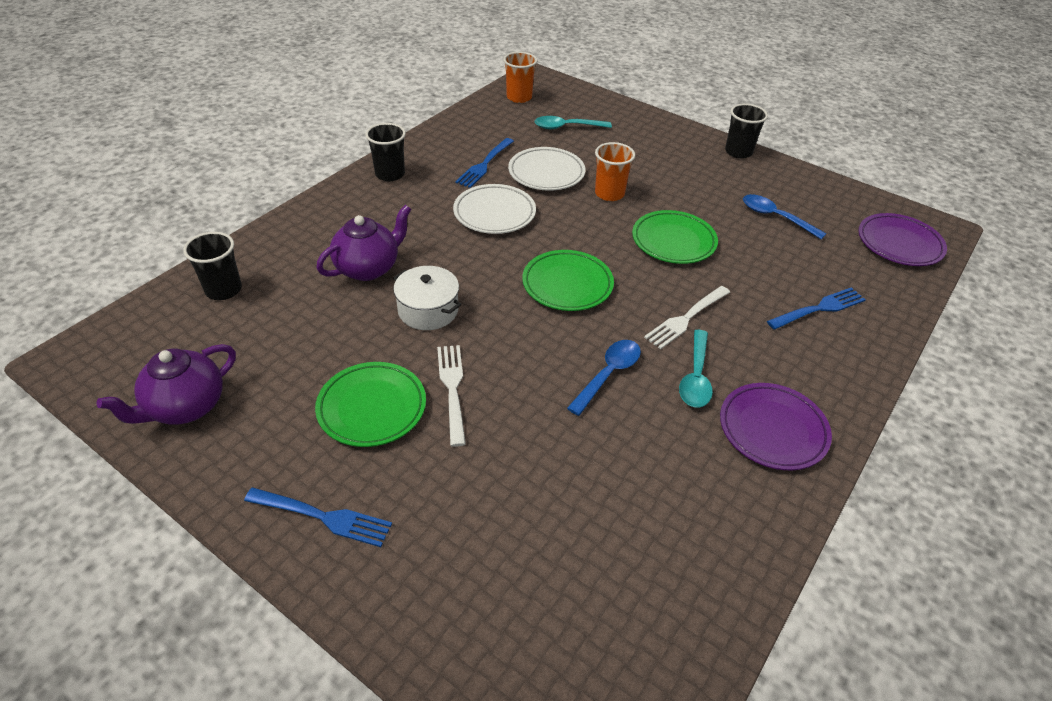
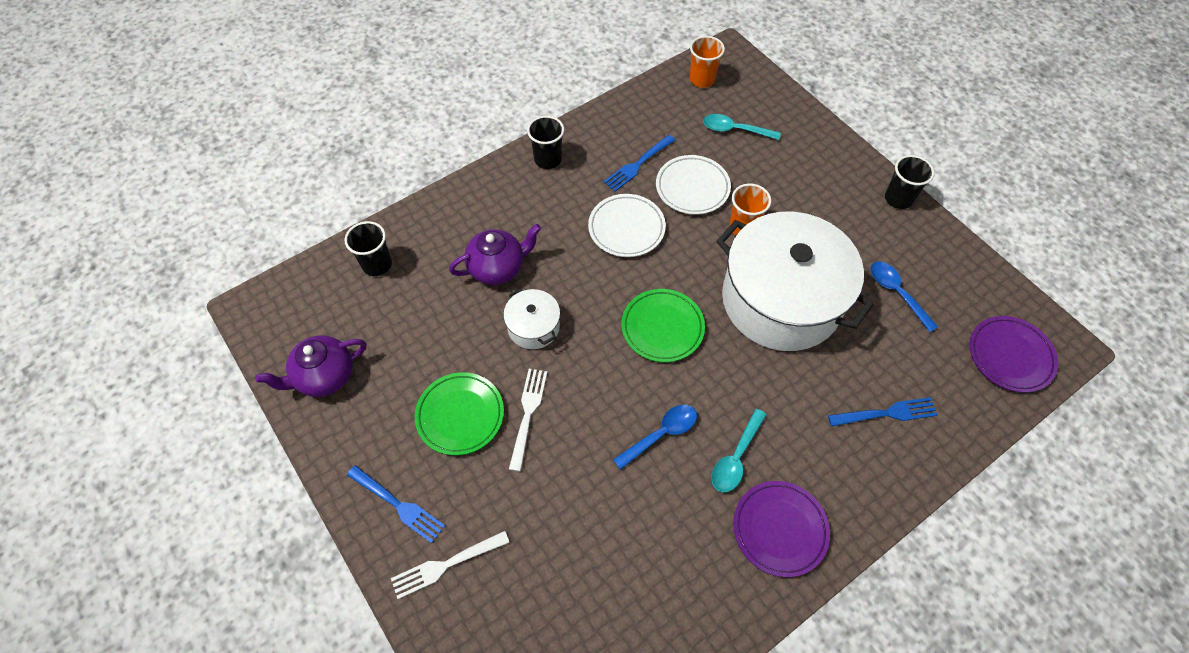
camera: 20 degrees right, 15 degrees up
(673, 241) = (781, 300): green plate -> white pot
(686, 318) = (755, 392): white fork -> white fork (447, 564)

